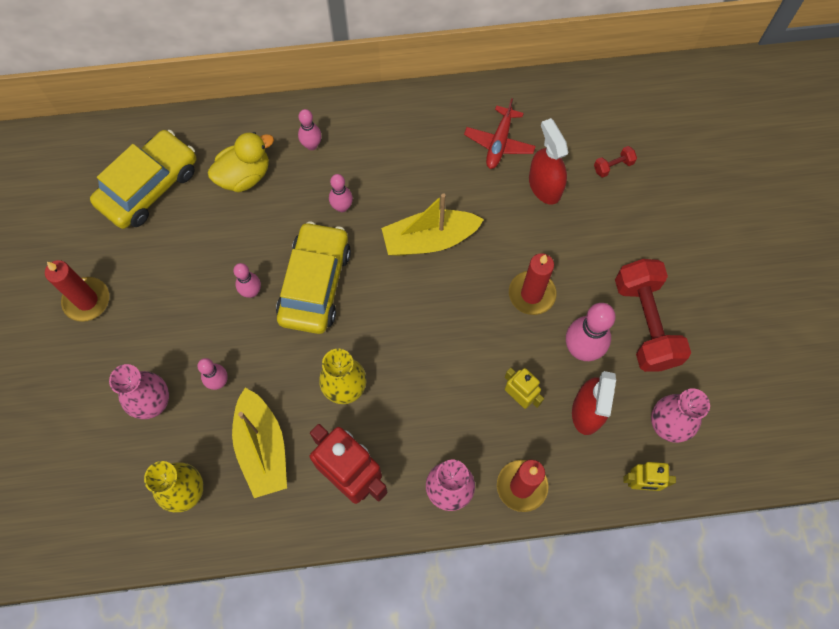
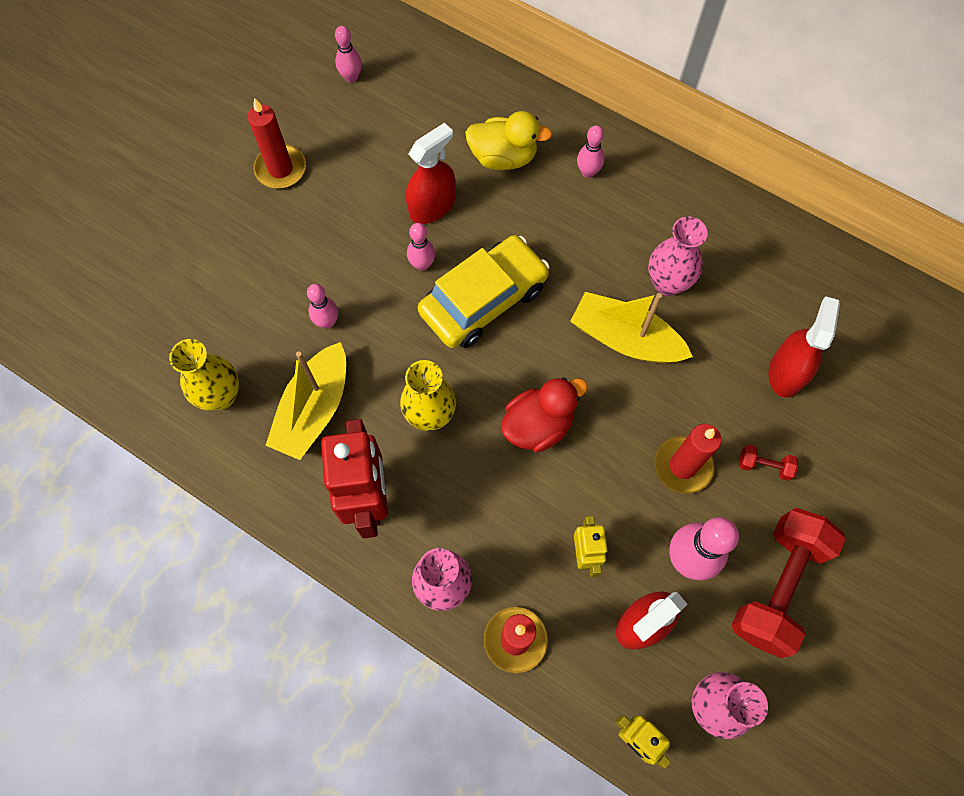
camera: 40 degrees right, 0 degrees up
(149, 186) = (413, 108): yellow car -> none
(153, 403) = (259, 298): pink vase -> pink vase (667, 283)
(223, 246) = (432, 206): none -> red spray bottle
(342, 207) = (568, 248): pink bowling pin -> pink bowling pin (351, 77)
(421, 339) = (538, 425): none -> red duck
(499, 143) = (774, 297): red plane -> none
(613, 166) = (877, 405): red dumbbell -> red dumbbell (764, 466)

